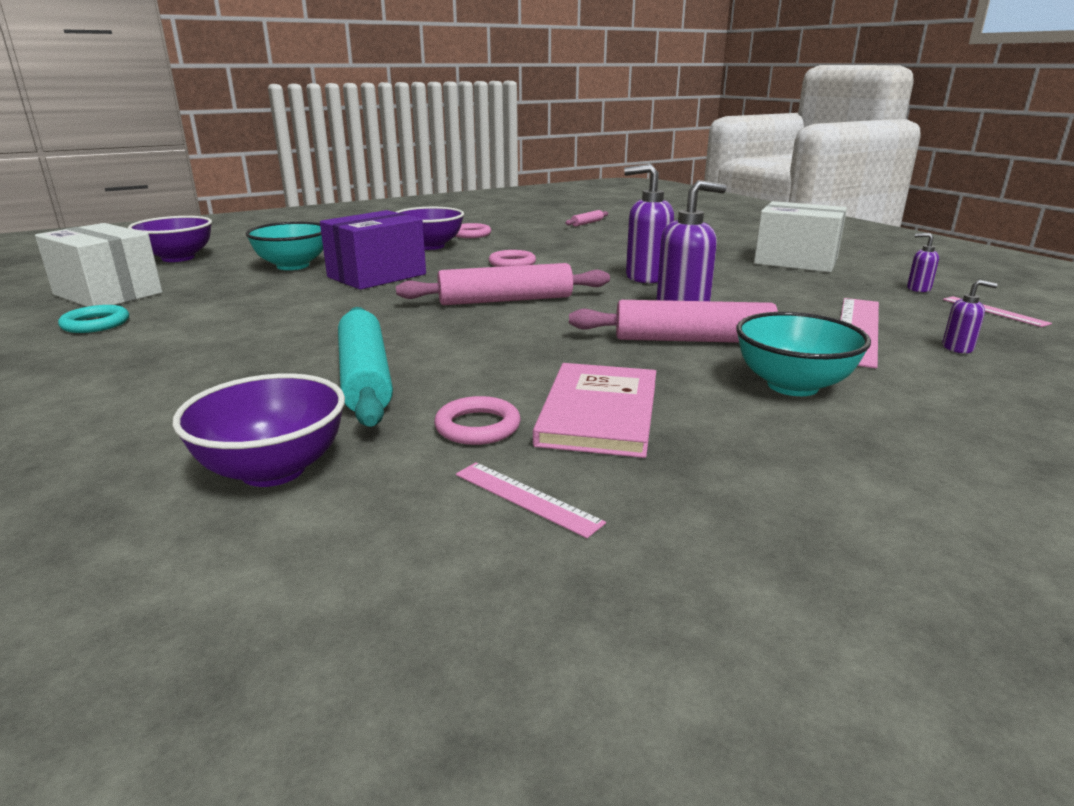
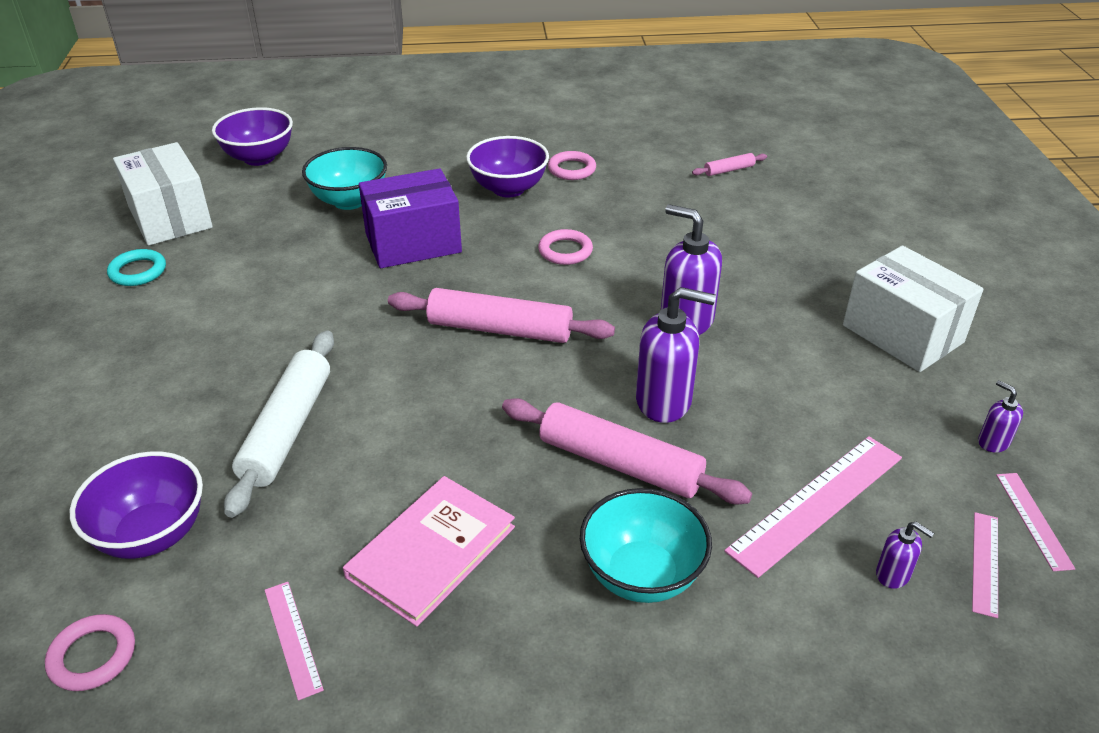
camera: 25 degrees right, 15 degrees up
(365, 378) = (287, 430): turquoise rolling pin -> white rolling pin
(477, 426) = (324, 534): pink ring -> pink ring (93, 656)
(1000, 332) = (985, 563): none -> pink ruler

